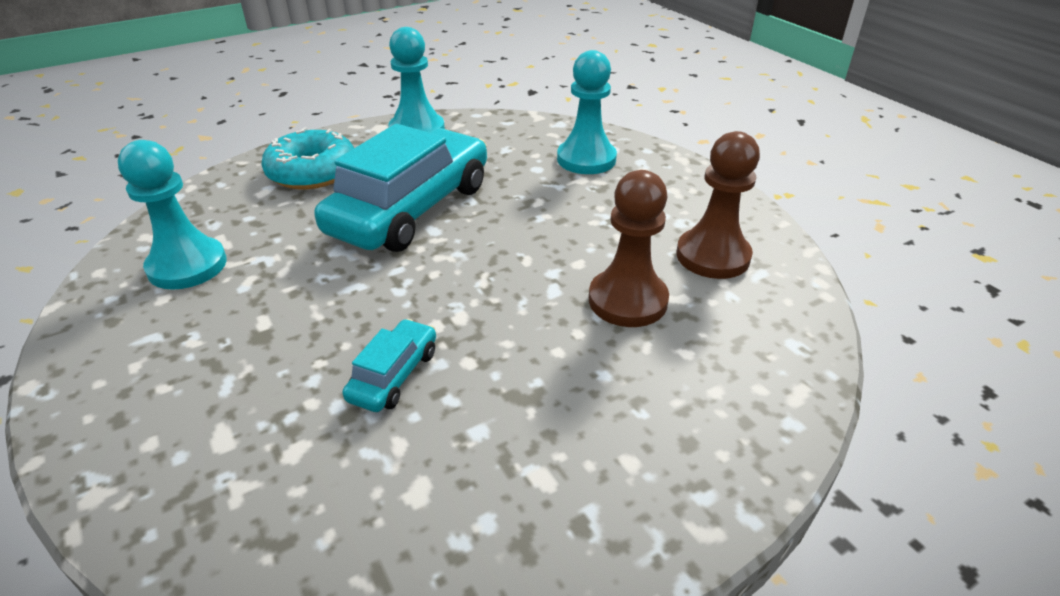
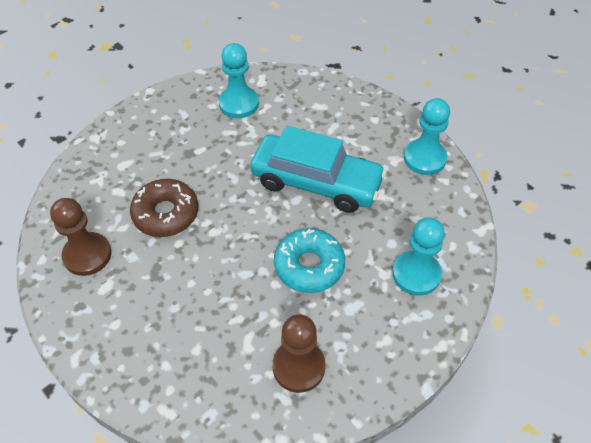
camera: 80 degrees right, 15 degrees up
(312, 172) = (347, 120): turquoise donut -> turquoise donut (309, 266)
(394, 375) = (166, 214): turquoise car -> brown donut
(627, 300) = (240, 315): brown pawn -> brown pawn (87, 255)

